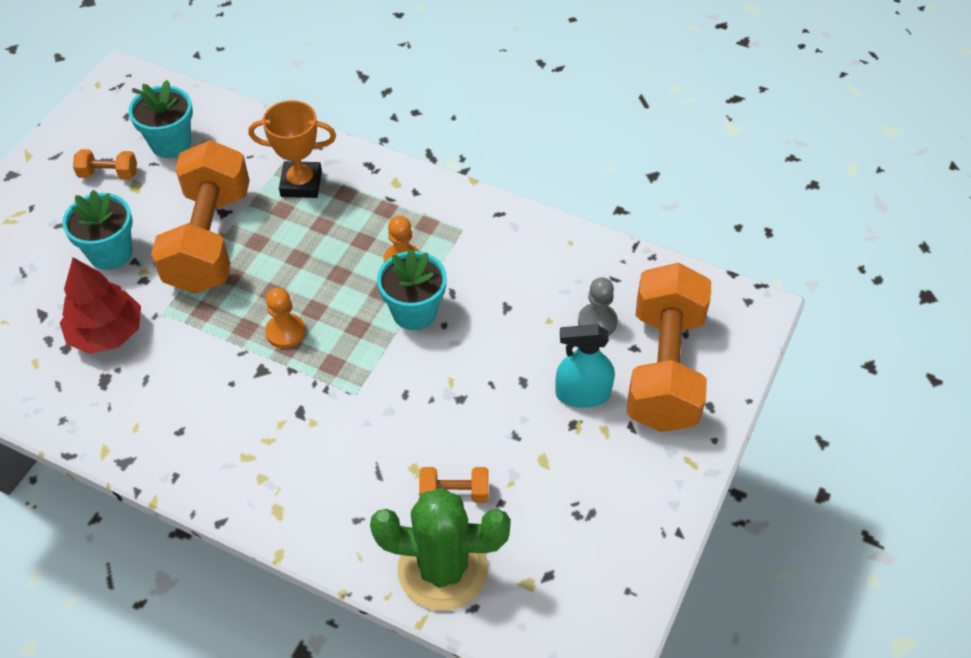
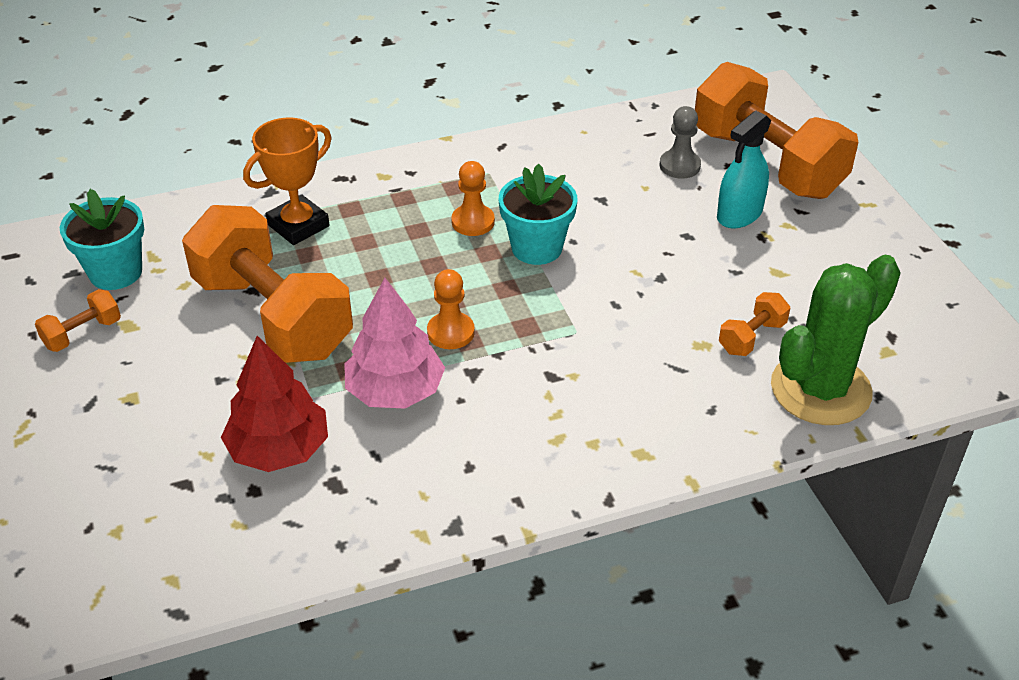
camera: 45 degrees left, 10 degrees down
(110, 253) = (184, 389): turquoise flower pot -> none
(206, 346) = (395, 391): none -> pink tree

